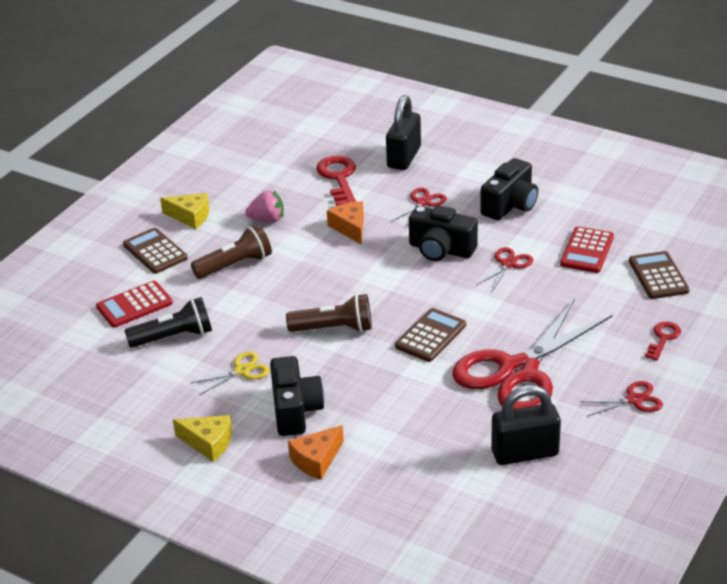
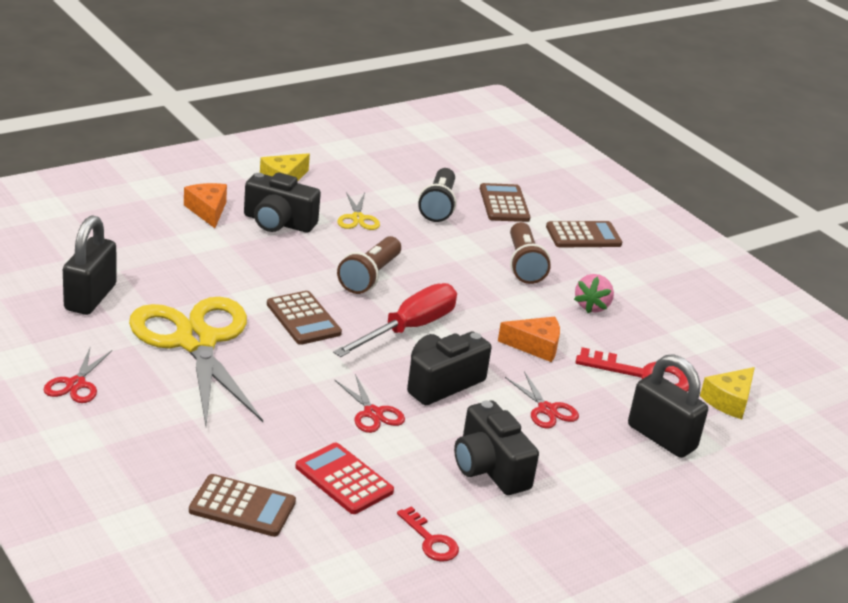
camera: 110 degrees right, 5 degrees down
(134, 305) = (504, 204): red calculator -> brown calculator
(190, 216) = (633, 270): yellow cheese -> yellow cheese (729, 401)
(388, 285) = (409, 328): none -> red screwdriver
(519, 371) = (196, 342): red scissors -> yellow scissors
(663, 338) = (137, 450): red key -> red key (431, 540)

